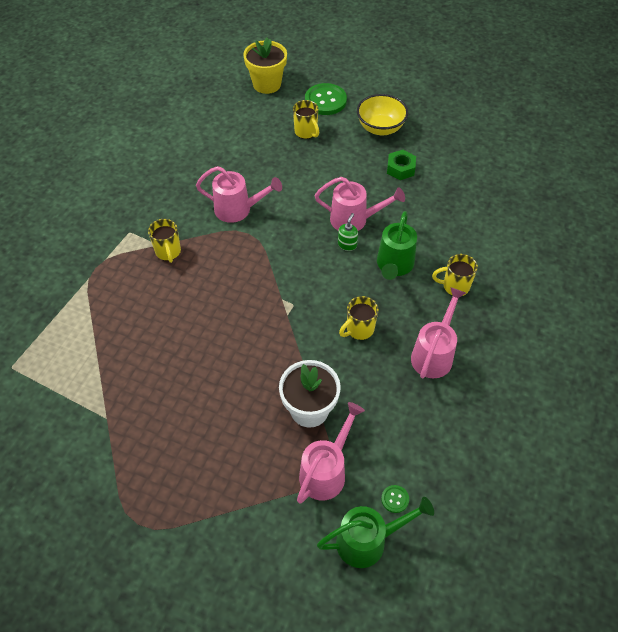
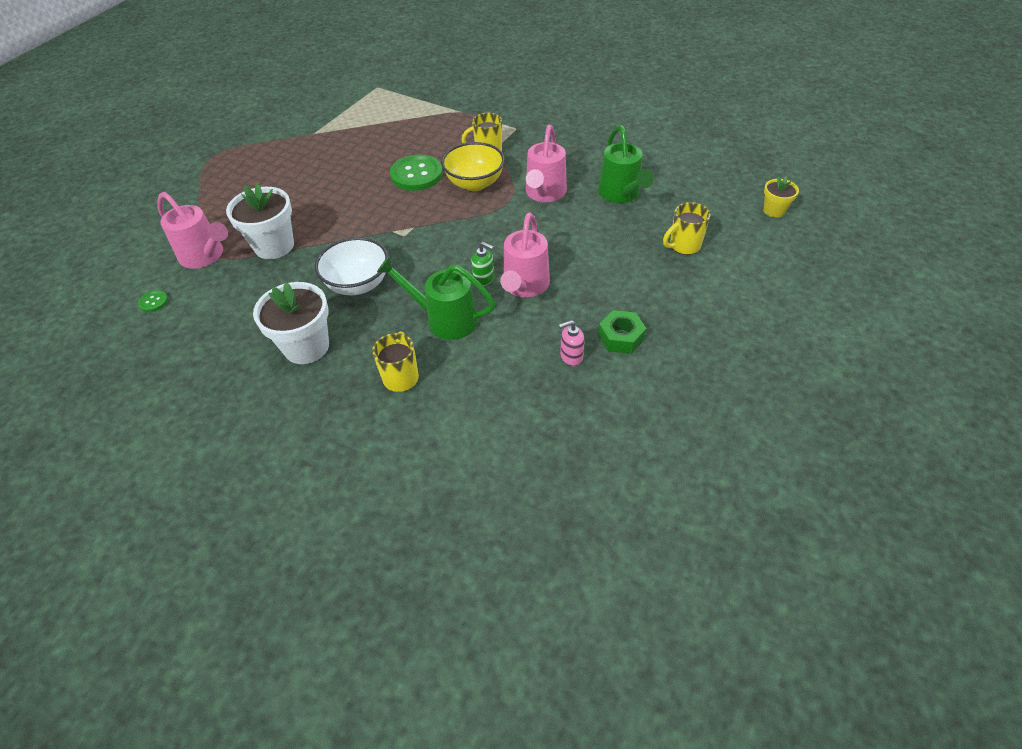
camera: 95 degrees right, 5 degrees down
(267, 84) = (774, 211): yellow flower pot -> yellow flower pot, size x0.55
(325, 101) = (754, 265): green button -> green button (416, 174)
(359, 329) = (358, 284): yellow mug -> white bowl
(368, 540) = (125, 282): green watering can -> green watering can (621, 194)
(380, 128) = (705, 320): yellow bowl -> yellow bowl (475, 183)
(421, 194) = (571, 356): none -> pink soap dispenser
(434, 354) = (306, 347): pink watering can -> white flower pot

